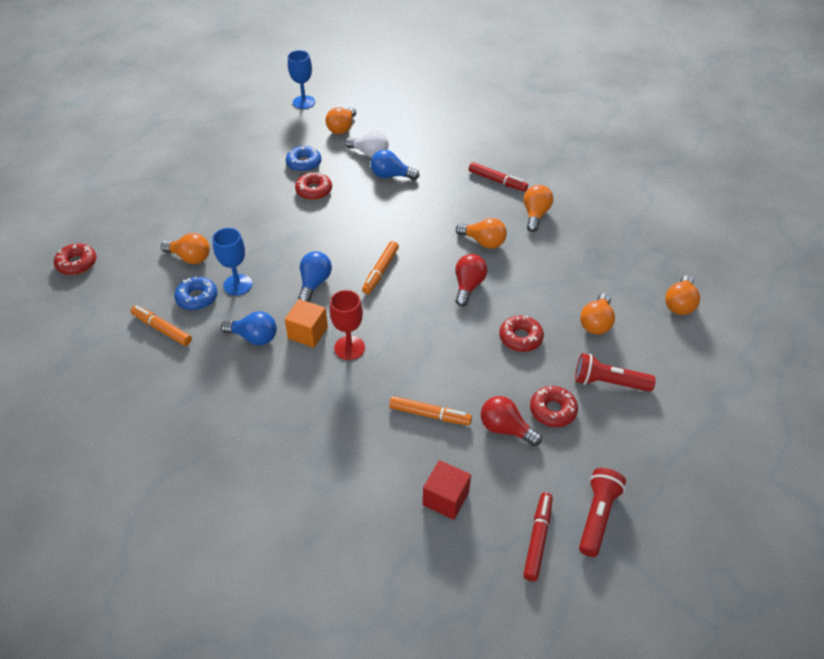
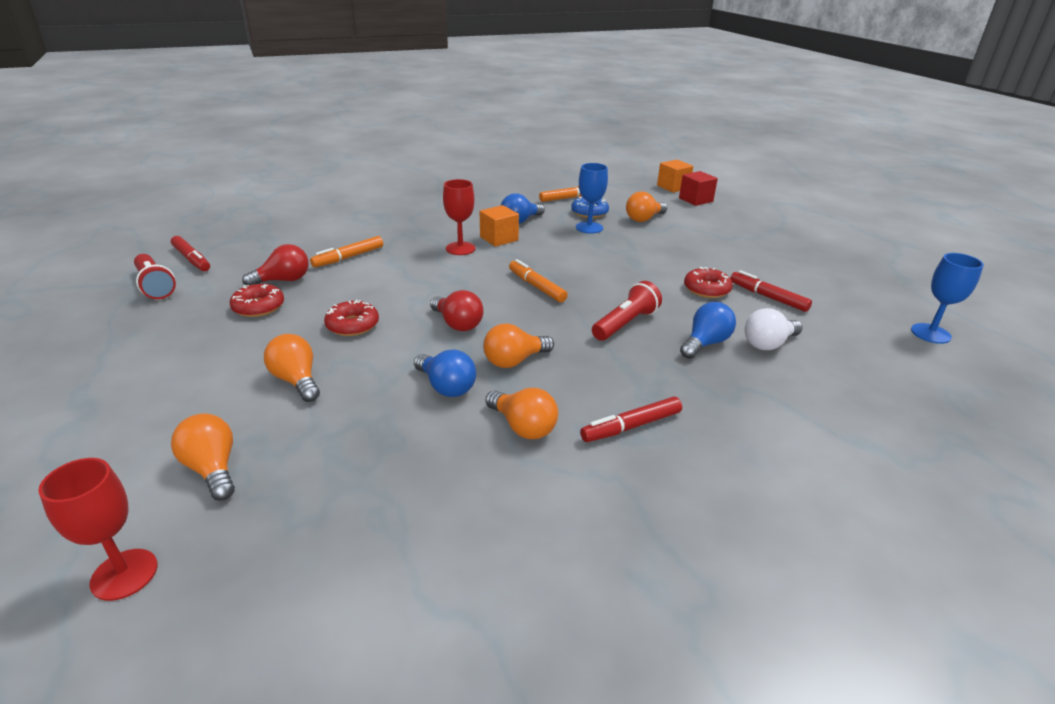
camera: 120 degrees right, 15 degrees down
(77, 263) = (673, 187): red donut -> orange cube
(304, 163) = (767, 297): blue donut -> red marker
(314, 283) = (555, 254): blue light bulb -> blue light bulb (446, 387)
(342, 128) = (846, 342): orange light bulb -> none
(446, 498) = (278, 241): red cube -> red cube (695, 200)
(608, 382) = (227, 349): red flashlight -> red flashlight (625, 324)
(742, 285) = (124, 574): none -> red goblet

